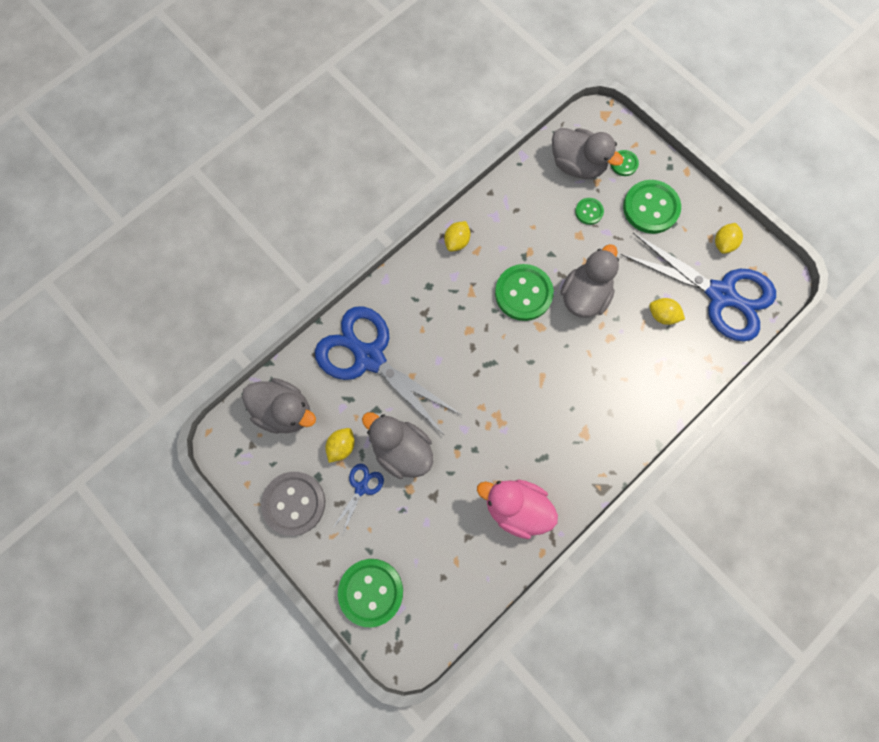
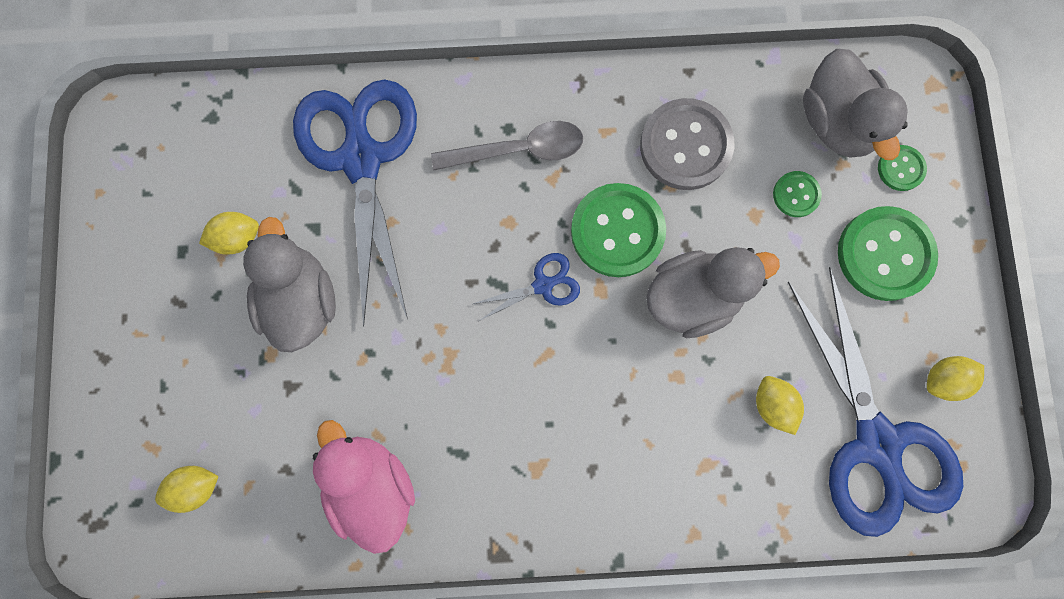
camera: 40 degrees right, 5 degrees up
(284, 411) = (211, 142): grey duck -> none
(294, 503) = (129, 259): grey button -> grey button (685, 146)
(361, 487) = (218, 305): blue scissors -> blue scissors (543, 285)
(371, 592) = (123, 435): green button -> none
(443, 292) = (518, 150): none -> grey spoon
(457, 241) = (591, 100): yellow lemon -> yellow lemon (197, 486)

